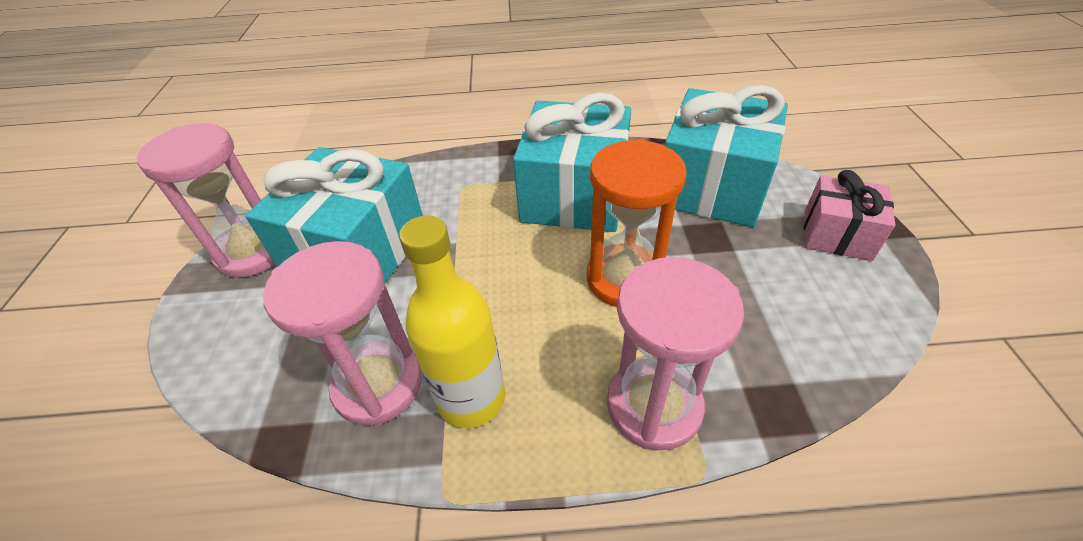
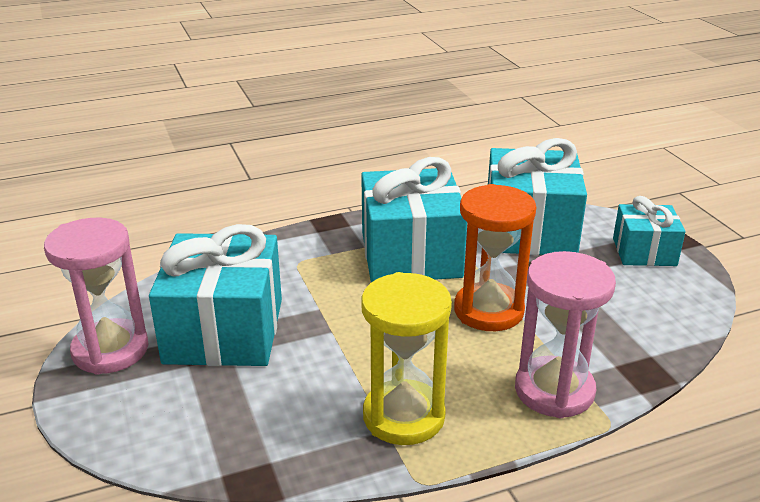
camera: 20 degrees left, 15 degrees down
(378, 384) = (314, 424): pink hourglass -> none
(471, 398) = (403, 416): yellow bottle -> yellow hourglass
(837, 234) = (644, 252): pink gift -> turquoise gift

